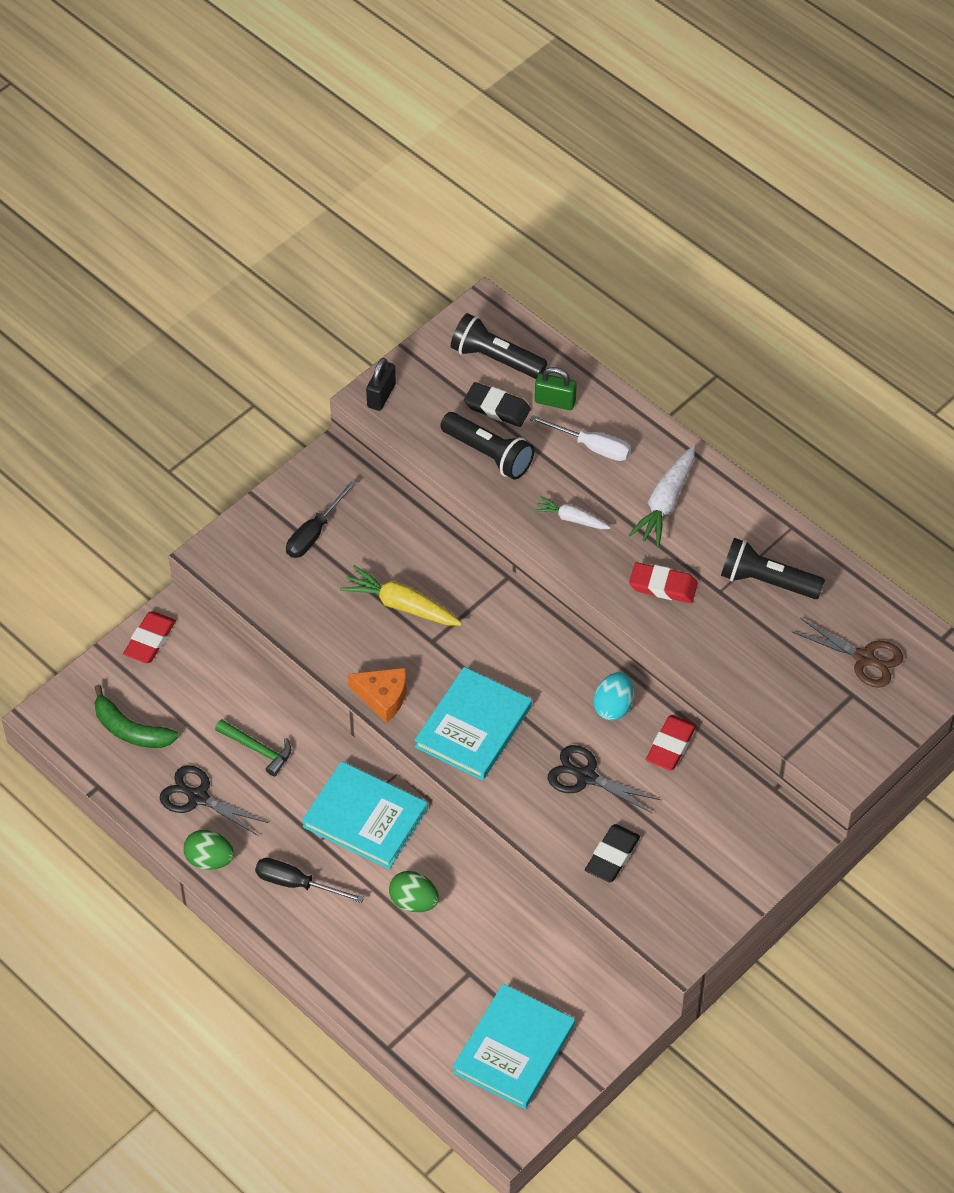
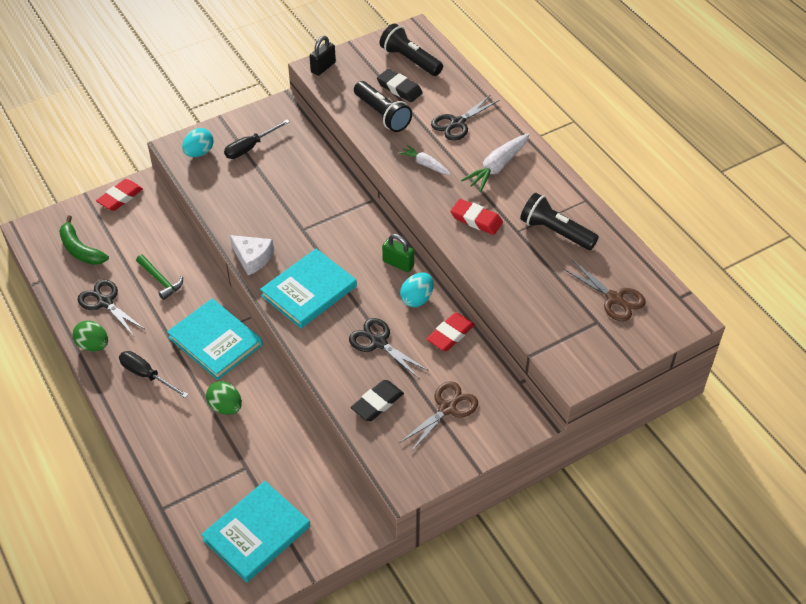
camera: 15 degrees right, 5 degrees down
(248, 556) = (199, 153): none -> turquoise egg
(383, 697) = (252, 258): orange cheese -> white cheese
(401, 605) = (290, 203): yellow carrot -> none
(555, 401) = (441, 92): green padlock -> green padlock (398, 263)
(592, 447) = (457, 123): white screwdriver -> black scissors
(699, 843) = (447, 408): none -> brown scissors

